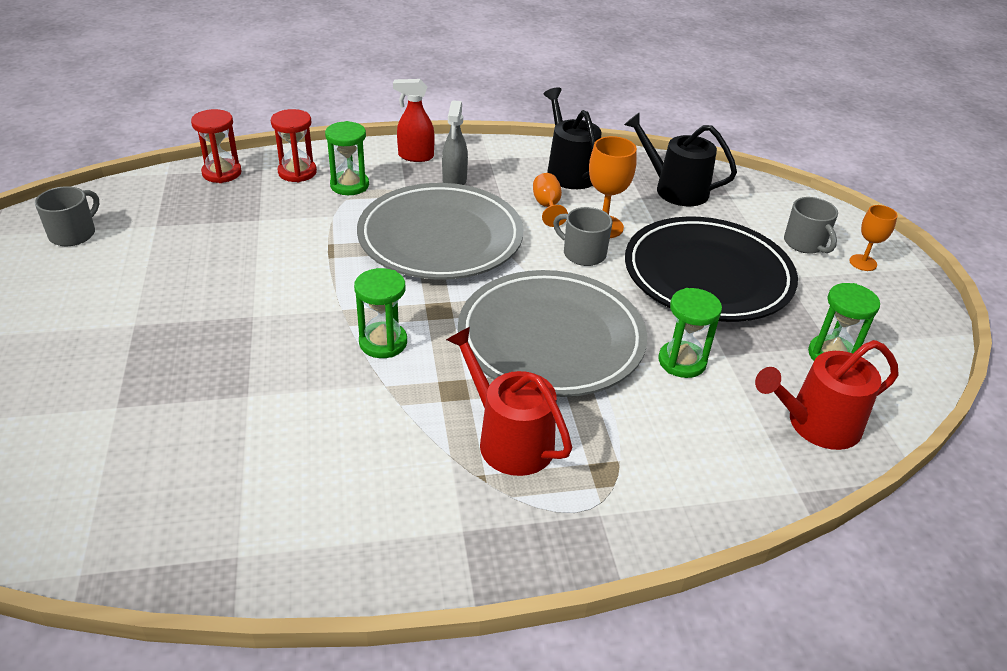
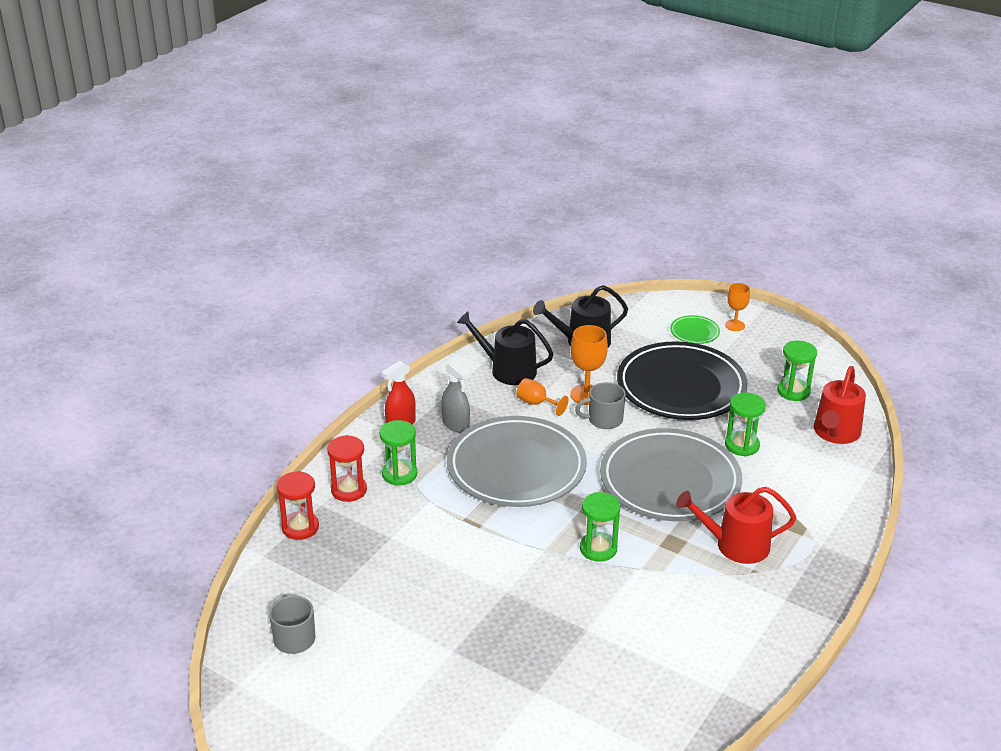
camera: 45 degrees left, 5 degrees down
(805, 243) = (694, 332): grey mug -> green plate

